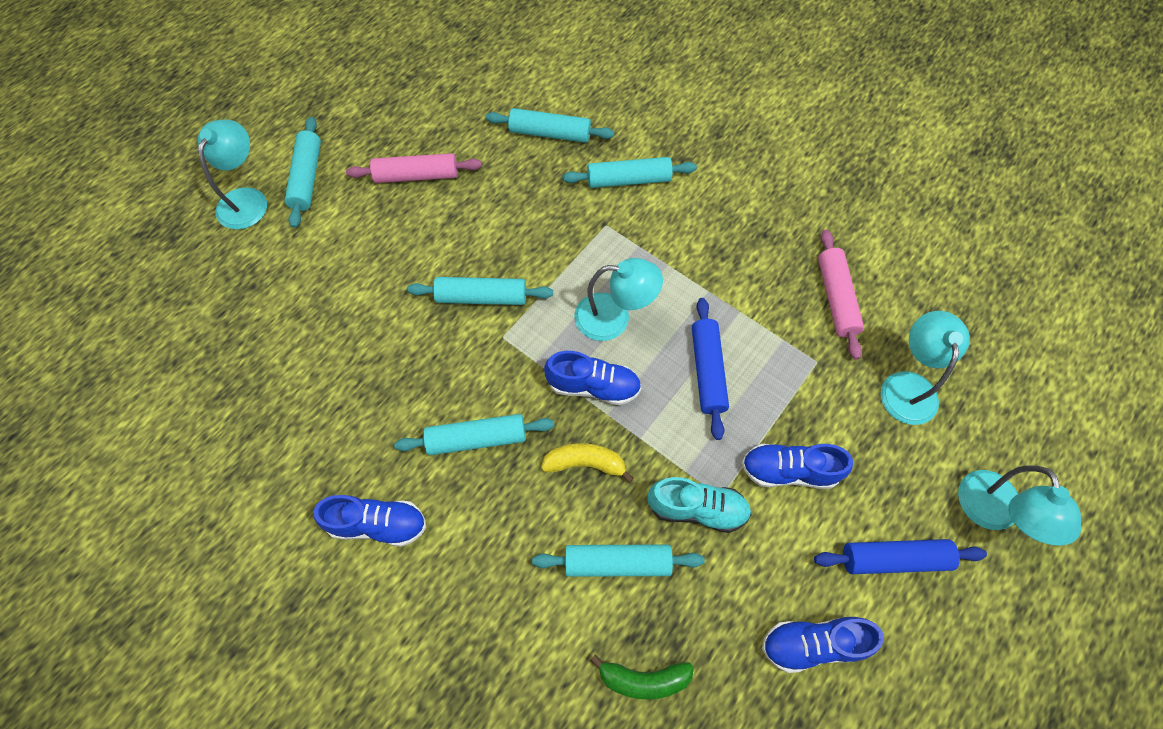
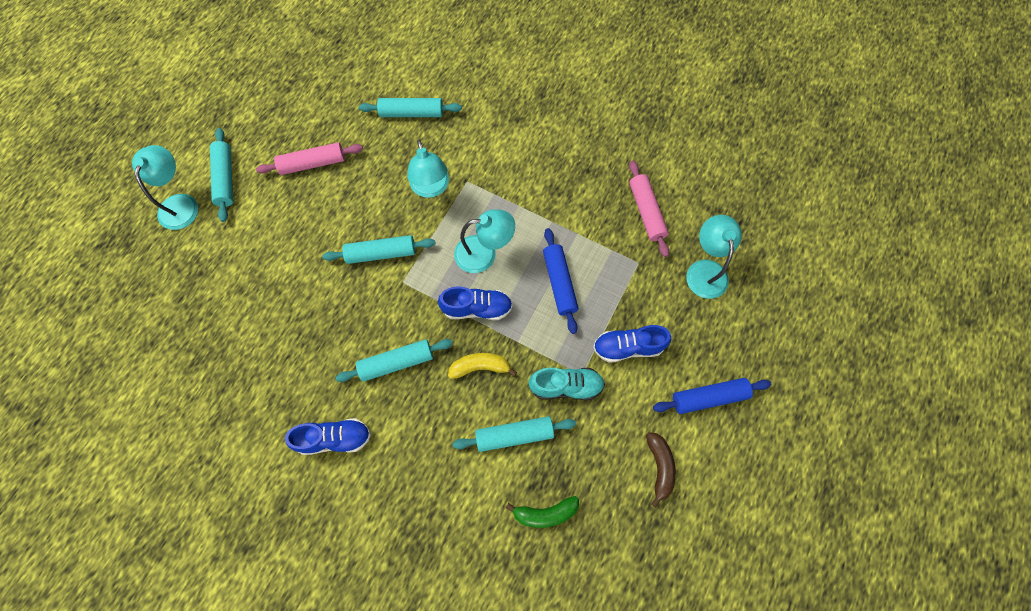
camera: 10 degrees left, 5 degrees up
(628, 180) = (479, 142): turquoise rolling pin -> none
(812, 643) = (659, 467): blue shoe -> brown banana
(992, 514) = (773, 353): turquoise lamp -> turquoise lamp (431, 188)

